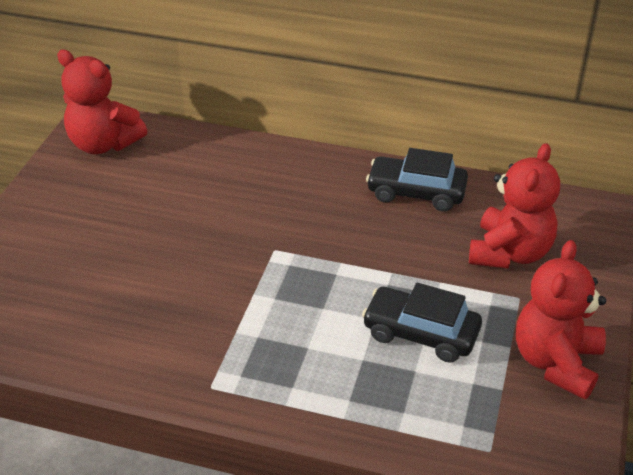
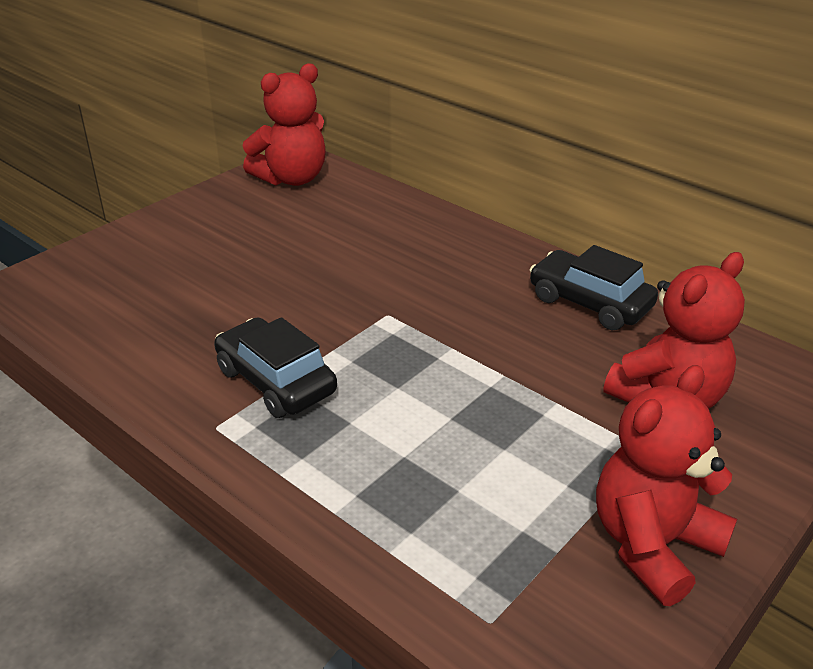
camera: 25 degrees right, 5 degrees down
(103, 144) = (292, 178): red teddy bear -> red teddy bear turned 90 degrees counterclockwise
(420, 333) = (493, 451): black car -> black car (275, 381)

